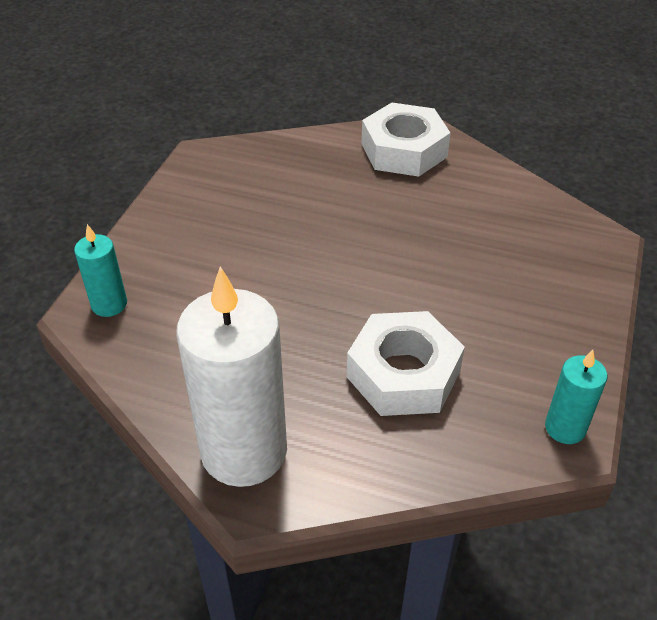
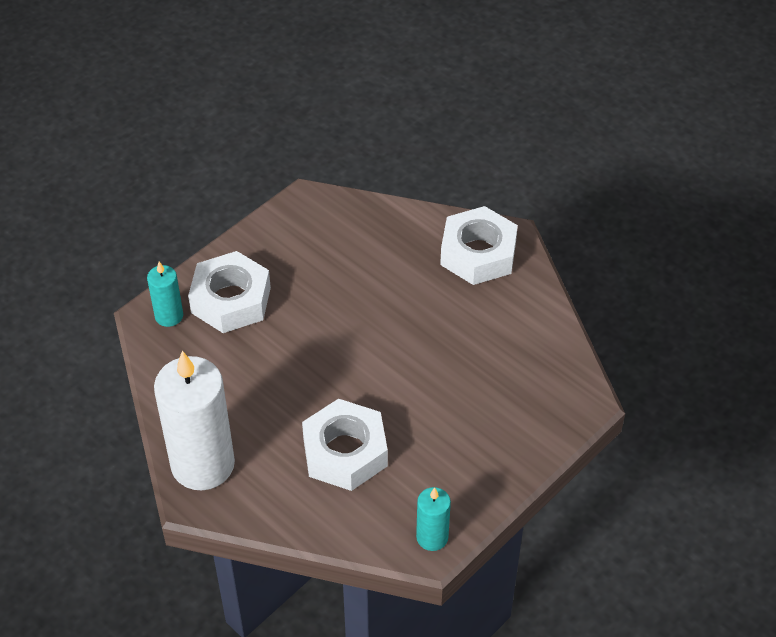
camera: 25 degrees right, 5 degrees up
(174, 266) = (231, 300): none -> white nut

